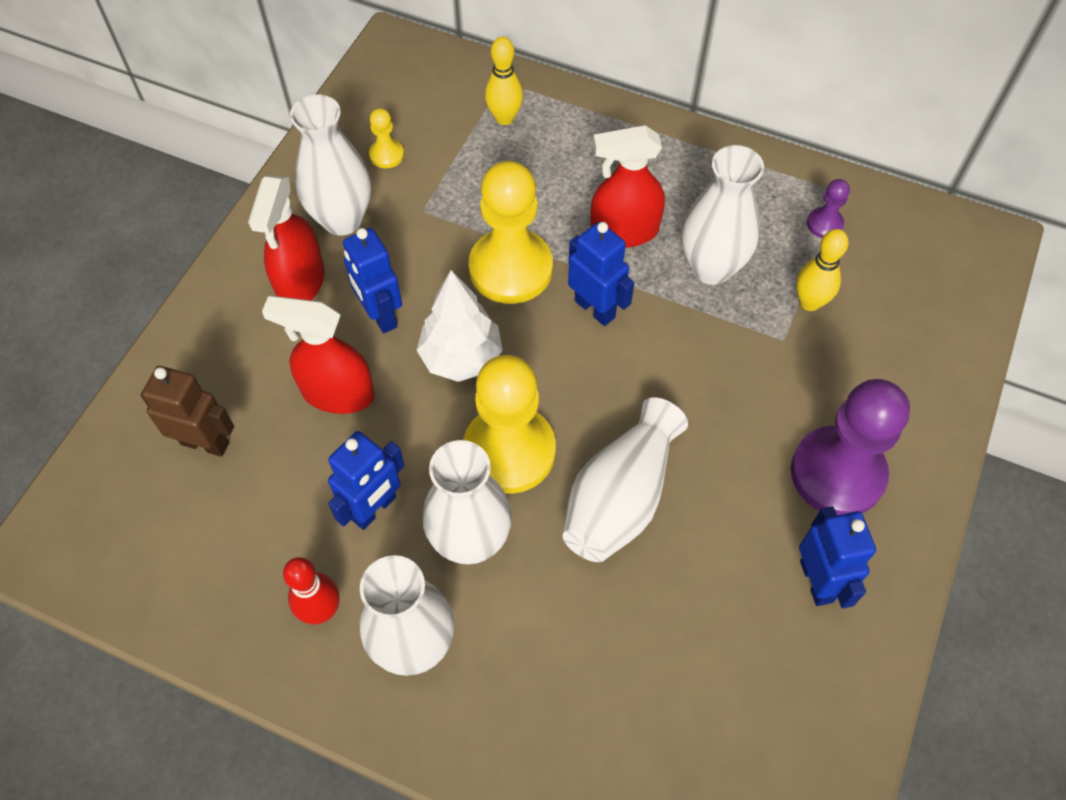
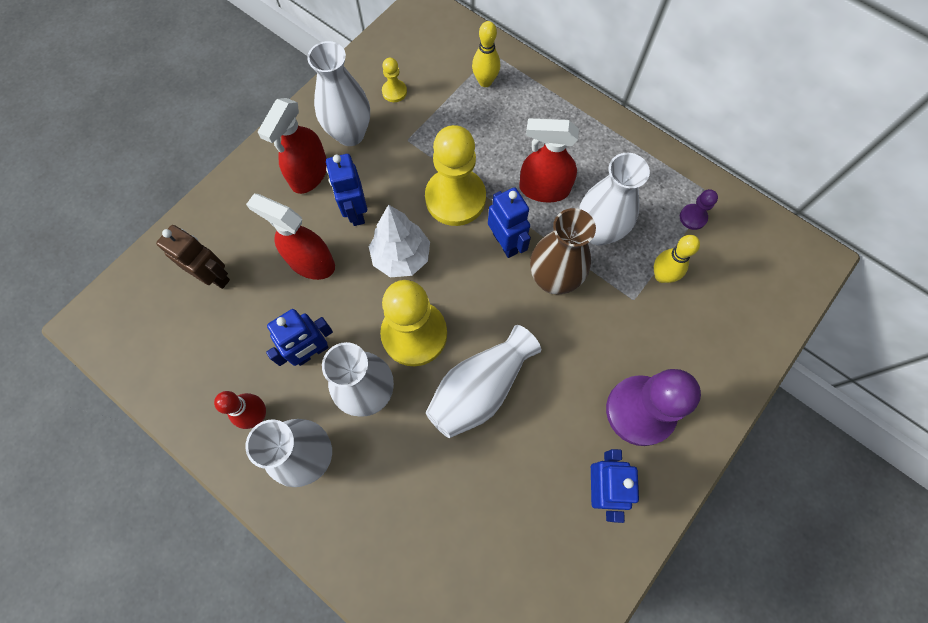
camera: 15 degrees right, 10 degrees up
(672, 339) = (553, 279): none -> brown vase

